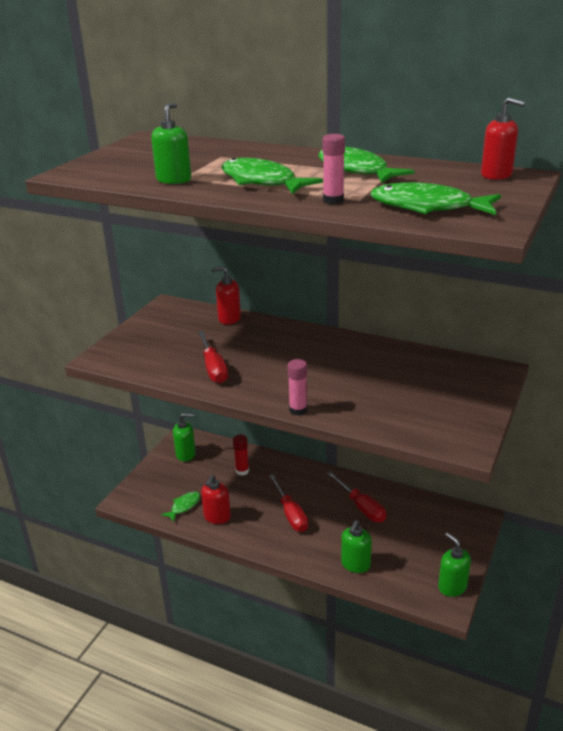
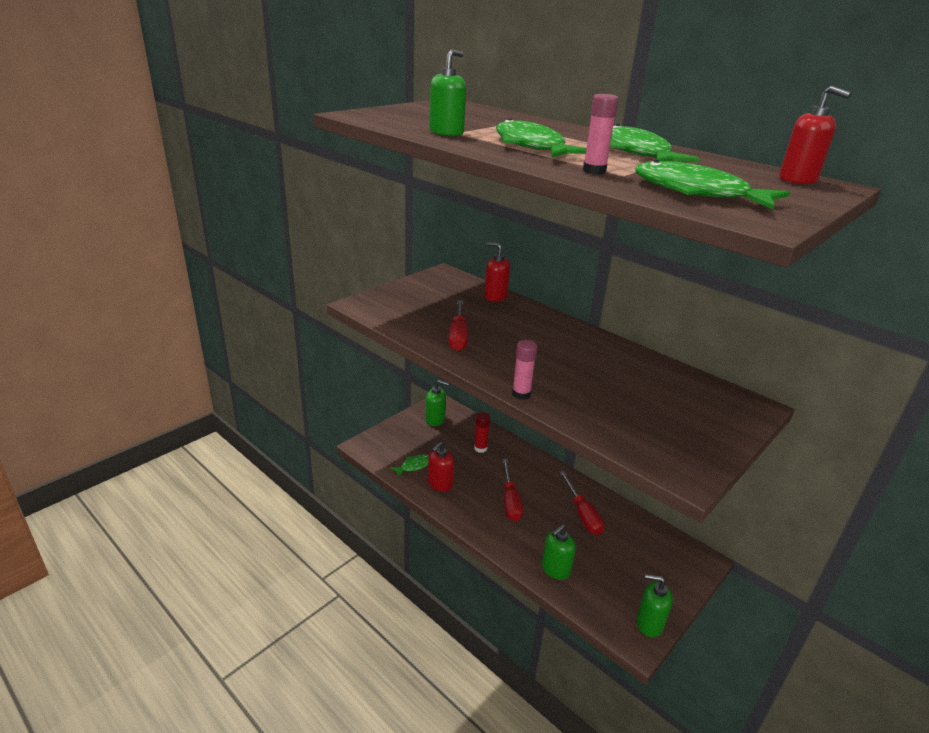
camera: 15 degrees right, 0 degrees up
(452, 586) = (649, 624): green soap dispenser -> green soap dispenser turned 60 degrees counterclockwise

